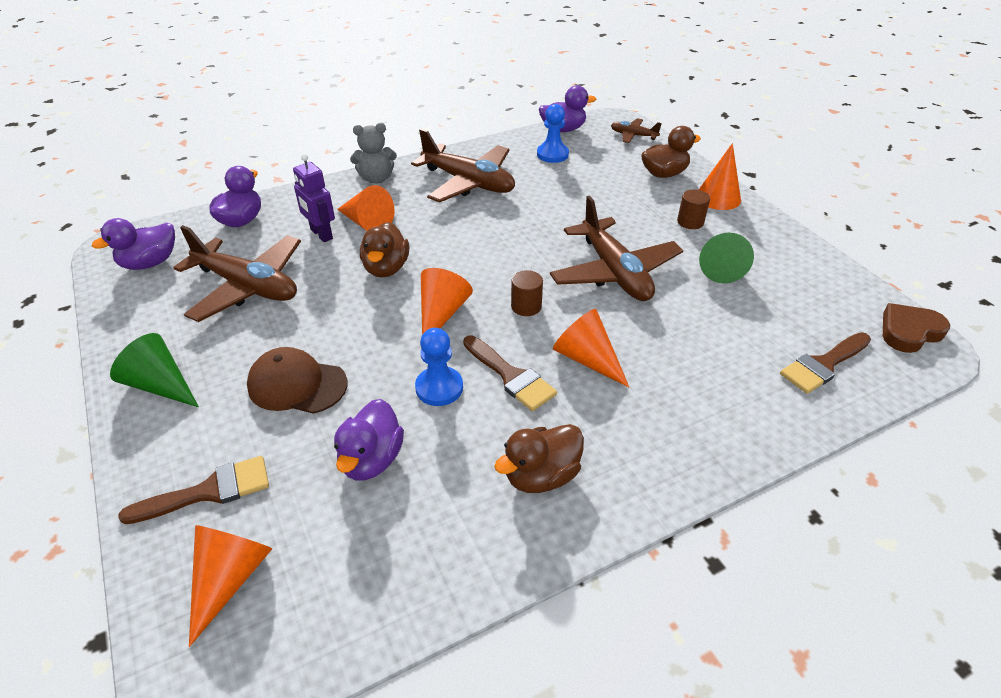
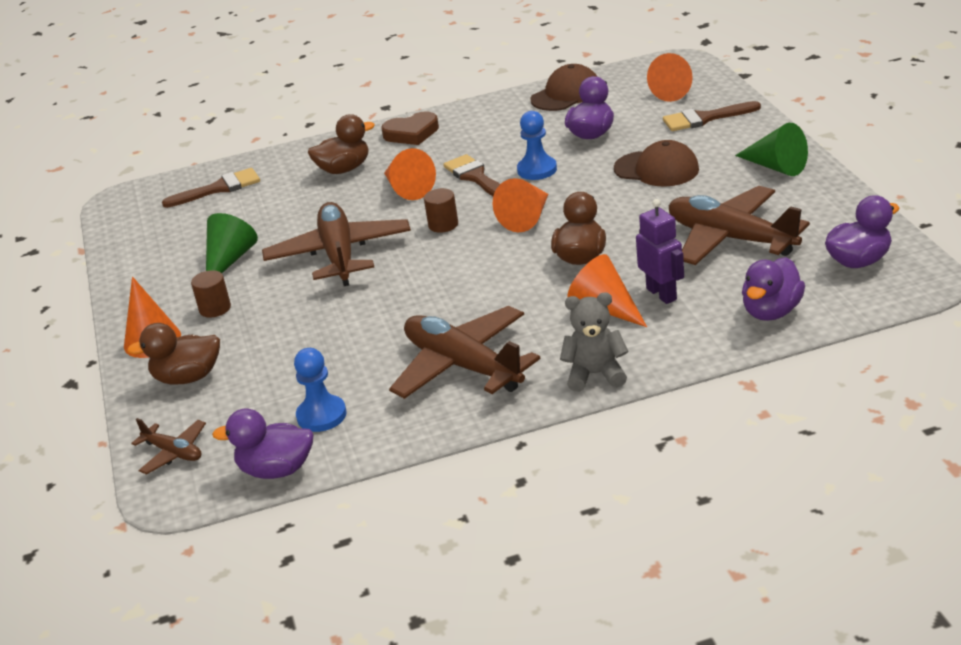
camera: 165 degrees left, 10 degrees down
(411, 576) = (566, 94): none -> brown cap
(541, 476) = (473, 130): brown duck -> brown duck (344, 169)
(909, 331) = (121, 210): brown heart -> brown heart (411, 133)

